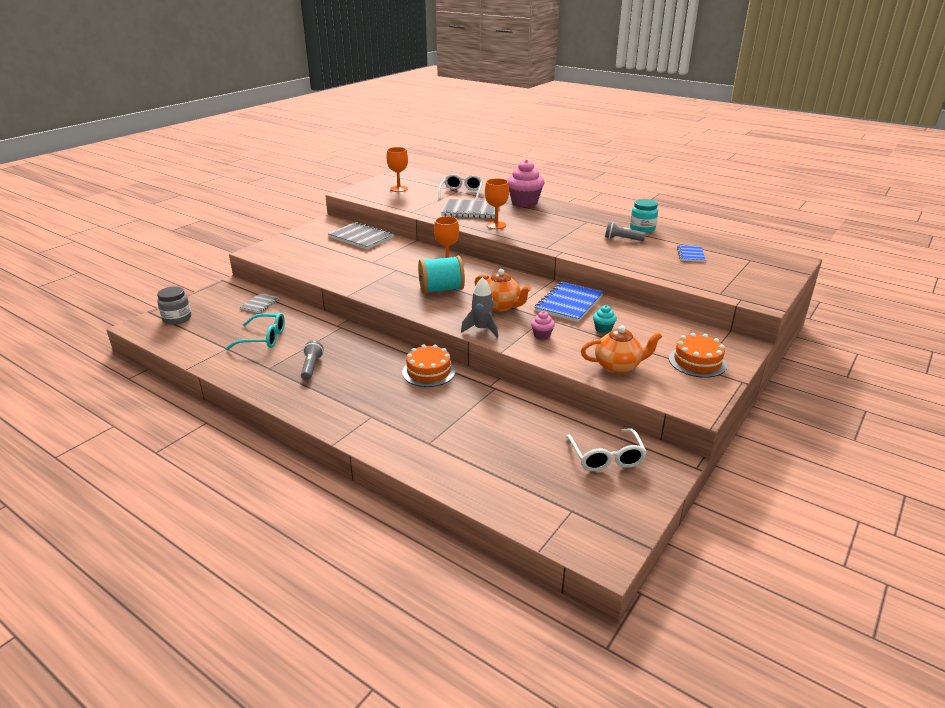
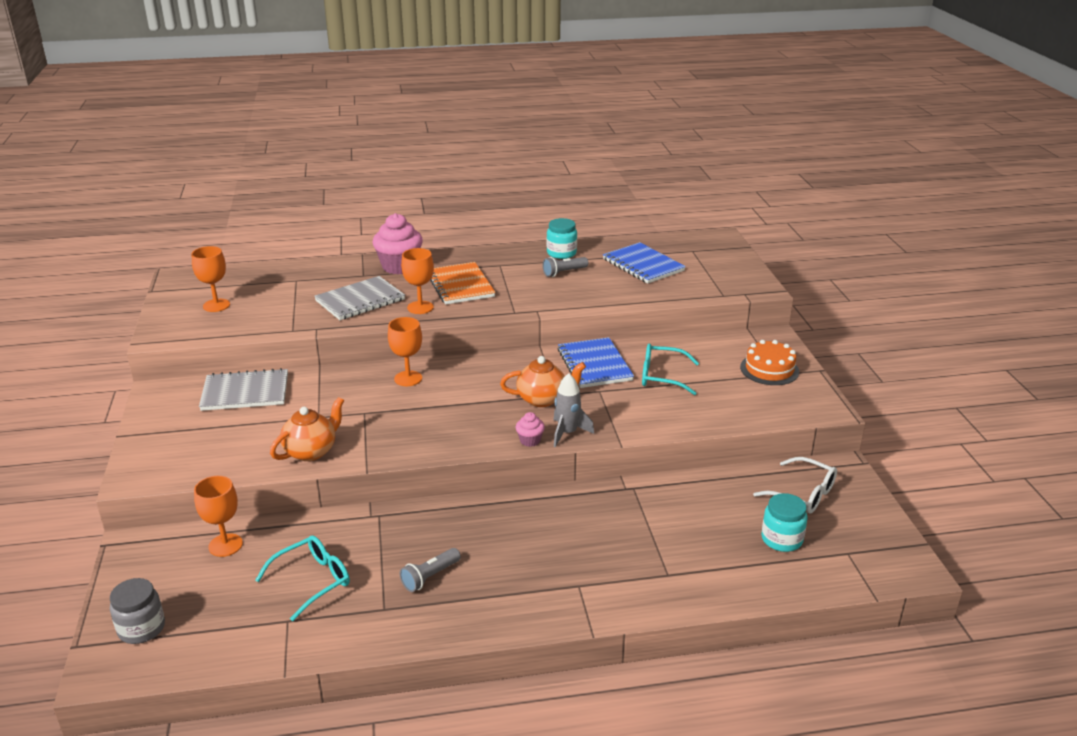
camera: 45 degrees left, 0 degrees up
(260, 304) = (225, 545): grey notebook -> orange goblet
(311, 367) = (429, 577): grey flashlight -> grey flashlight turned 90 degrees counterclockwise
(429, 372) = (552, 508): orange cake -> none
(441, 289) = (455, 411): turquoise spool -> none
(461, 193) = (307, 281): white glasses -> none
(538, 472) = (781, 539): none -> turquoise jar
(541, 223) = (460, 285): none -> orange notebook
(542, 335) = (626, 410): pink cupcake -> pink cupcake (530, 440)
(603, 329) = (661, 376): turquoise cupcake -> turquoise glasses
(618, 366) = (727, 406): orange teapot -> orange teapot (311, 451)
(690, 254) = (643, 265): blue notebook -> blue notebook, size x1.87

